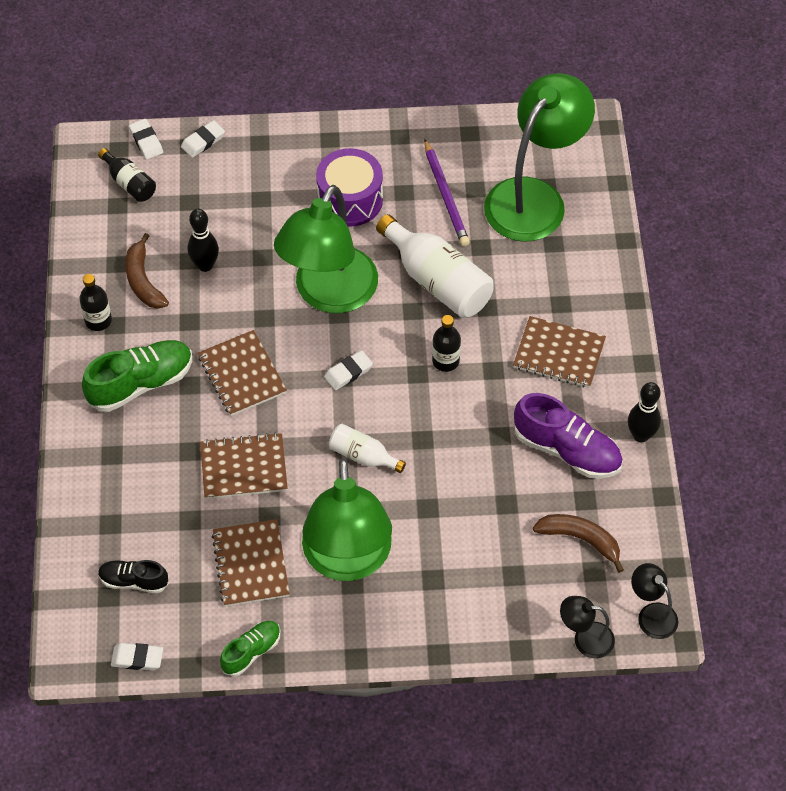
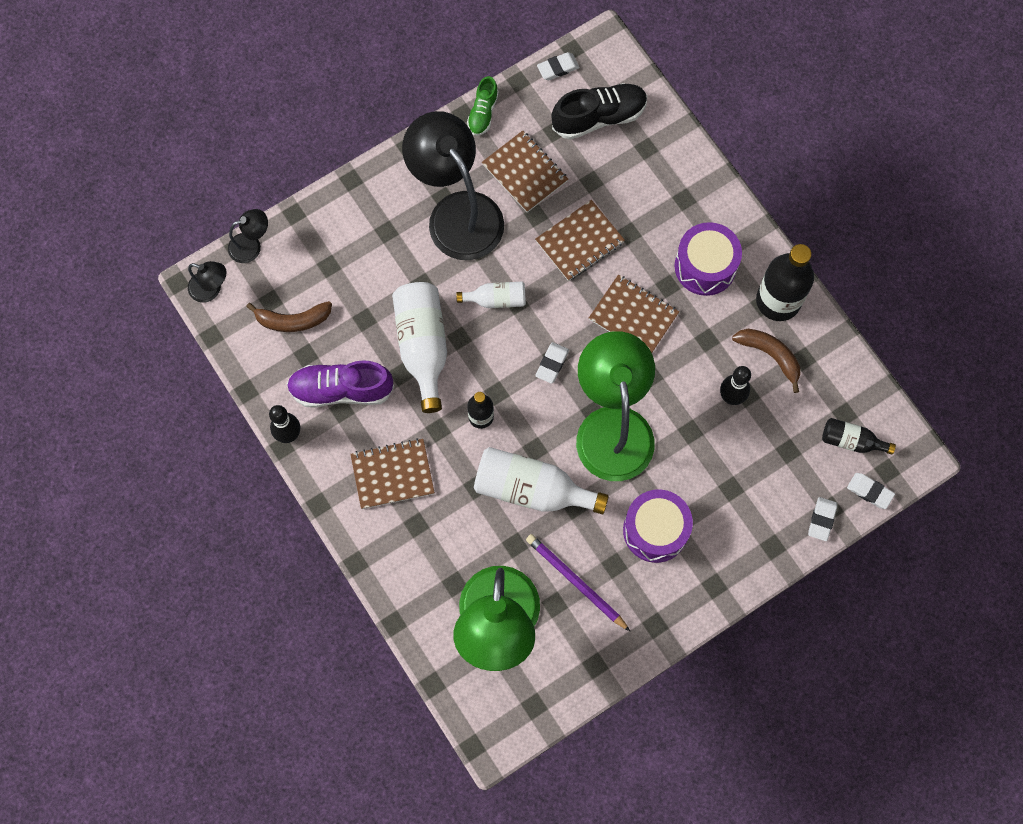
camera: 150 degrees right, 15 degrees up
(98, 321) = (778, 301): black bottle -> black bottle, size x1.84
(134, 581) = (599, 117): black shoe -> black shoe, size x1.71
(141, 383) = (705, 266): green shoe -> purple drum
(348, 560) = (457, 212): green lamp -> black lamp
(463, 449) = (423, 346): none -> white bottle

